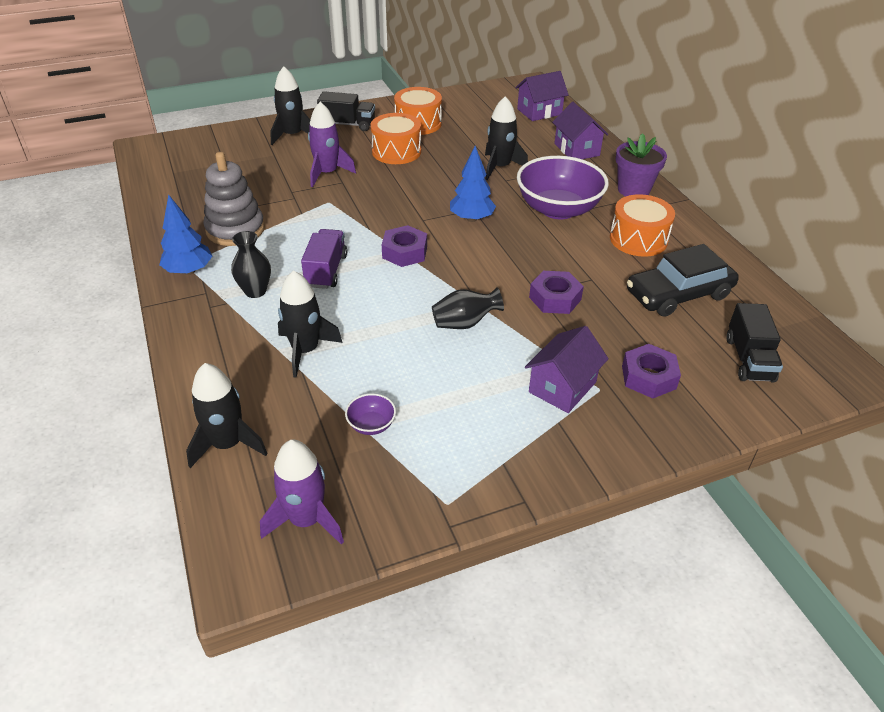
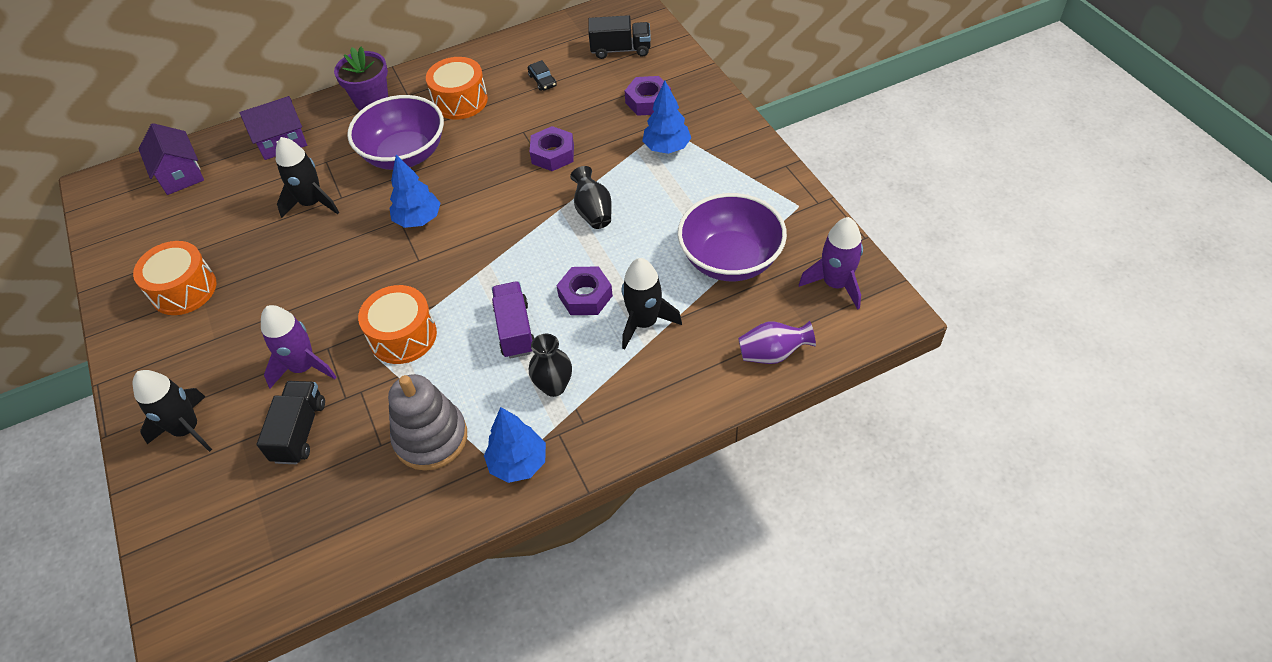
camera: 90 degrees left, 10 degrees up
(228, 444) = (772, 354): black rocket -> purple vase
(326, 271) = (515, 330): purple truck -> purple truck turned 75 degrees clockwise
(347, 124) = (168, 368): black truck -> black truck (299, 431)
(371, 425) = (730, 260): purple bowl -> purple bowl, size x2.45
(396, 151) = (257, 303): orange drum -> orange drum (403, 336)
(404, 252) = (480, 268): purple nut -> purple nut (585, 296)
(562, 387) = (666, 148): purple house -> blue tree
(678, 294) = (542, 80): black car -> black car, size x0.42

